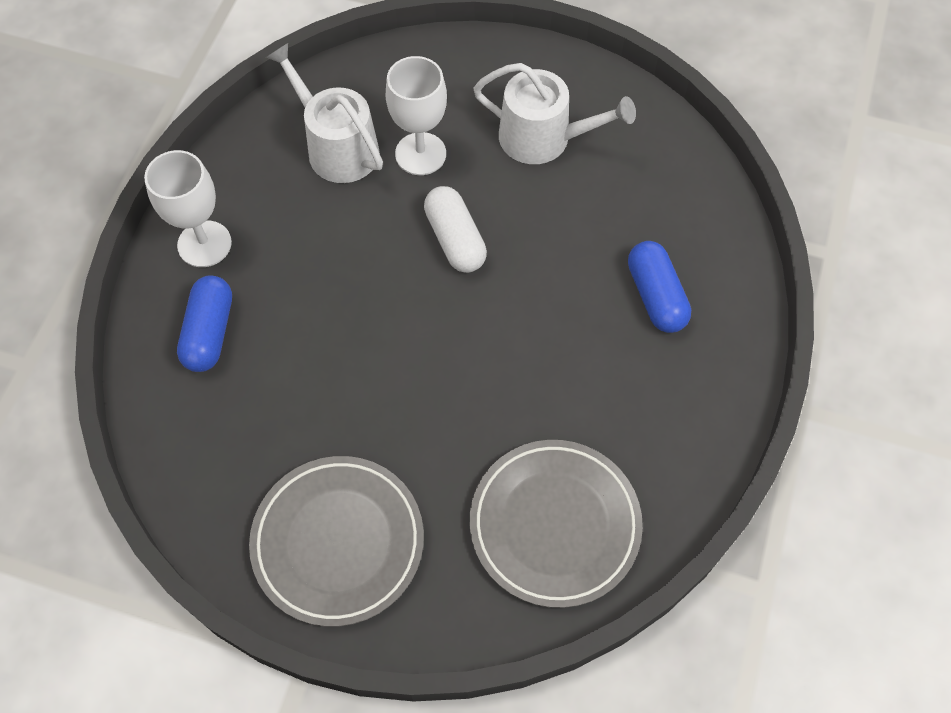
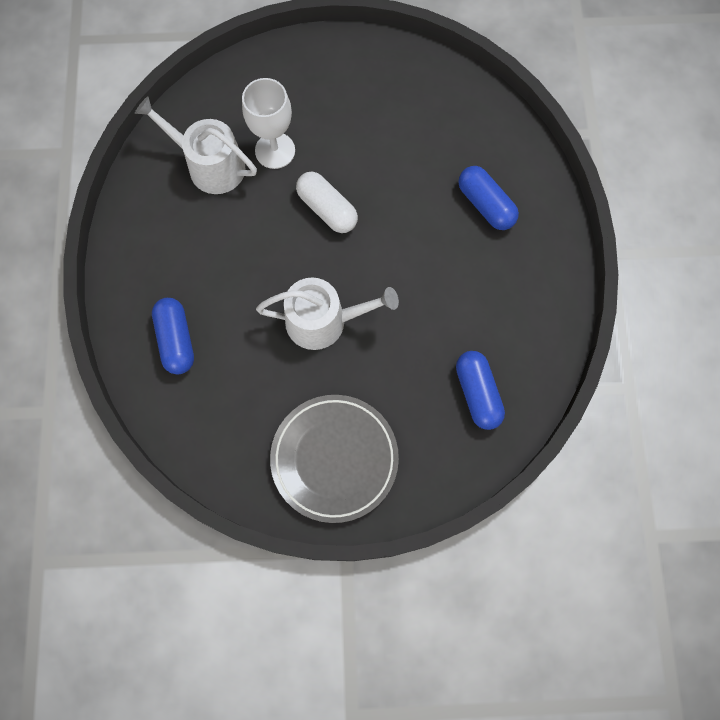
camera: 20 degrees left, 10 degrees up
(204, 244) = (142, 274): white goblet -> none
(543, 138) = (360, 109): white watering can -> white watering can (323, 321)
(554, 525) = (477, 393): grey plate -> blue capsule

